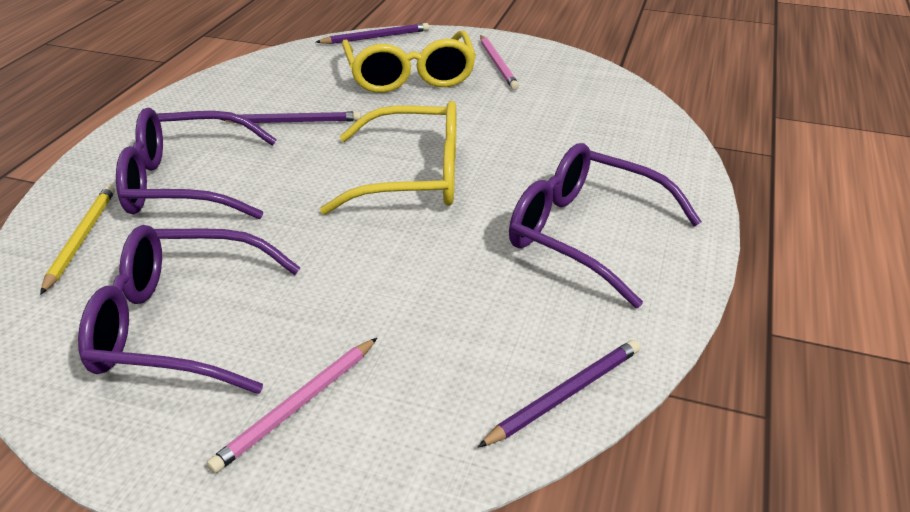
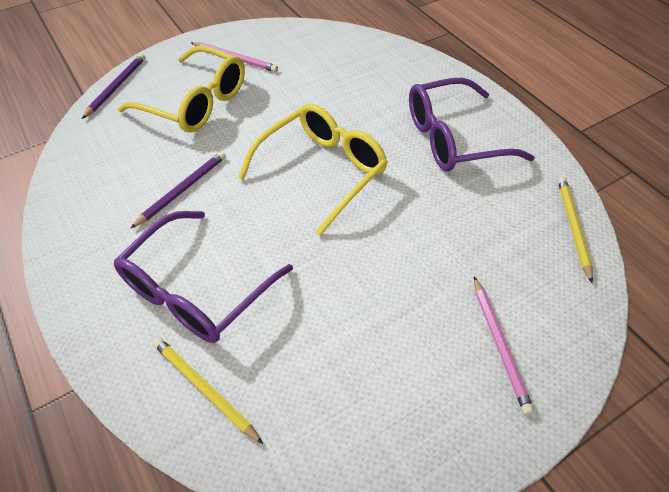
camera: 50 degrees left, 15 degrees up
(179, 325) = (371, 371): purple glasses -> none
(565, 394) = (573, 227): purple pencil -> yellow pencil

